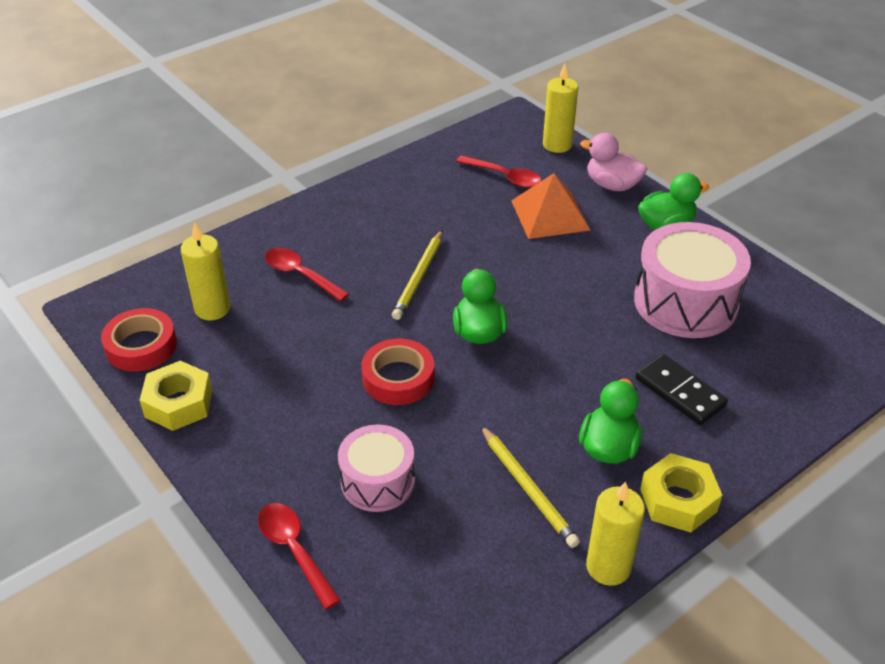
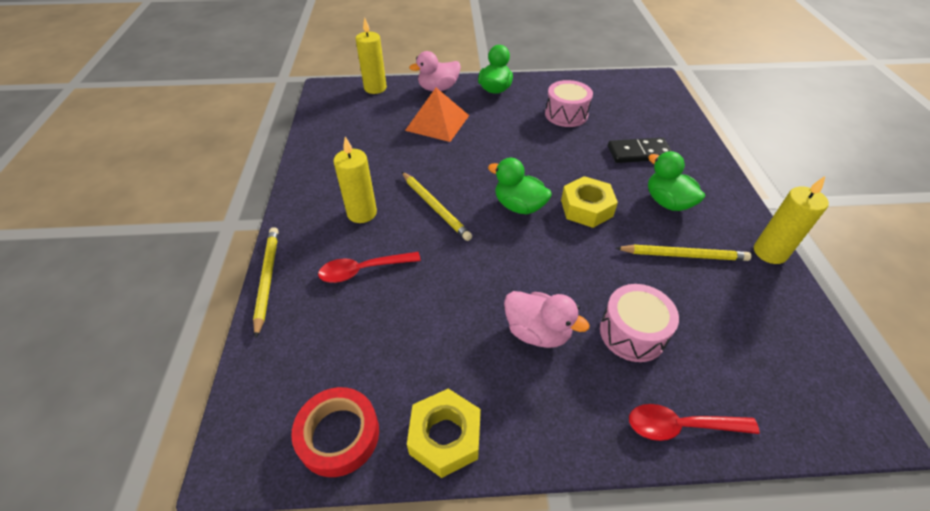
camera: 55 degrees left, 5 degrees up
(212, 309) = (343, 350): yellow candle -> yellow candle (362, 213)
(245, 229) = (267, 279): none -> yellow pencil
(324, 414) = (537, 332): none -> pink duck
(398, 378) = (531, 269): red tape -> none
(504, 177) = (378, 122): red spoon -> none
(678, 500) = (727, 197): yellow nut -> yellow nut (586, 208)
(685, 302) = (566, 114): pink drum -> pink drum, size x0.61

